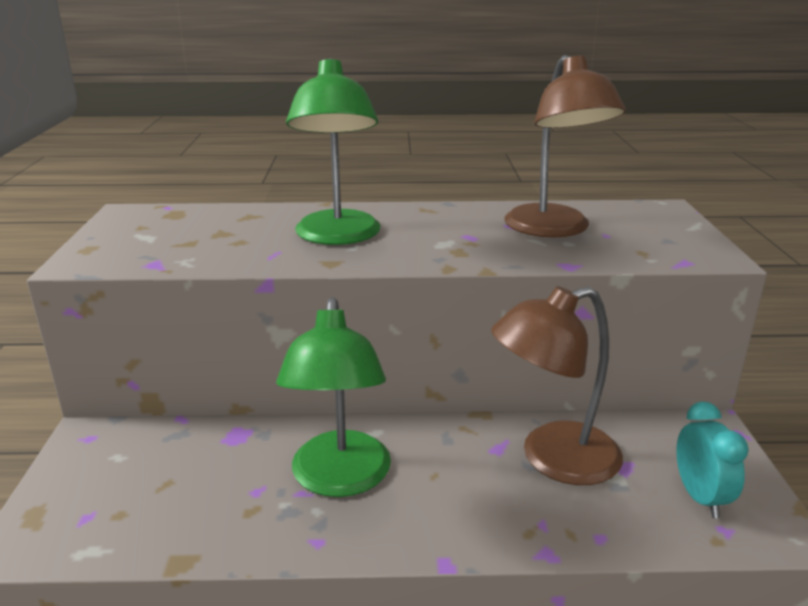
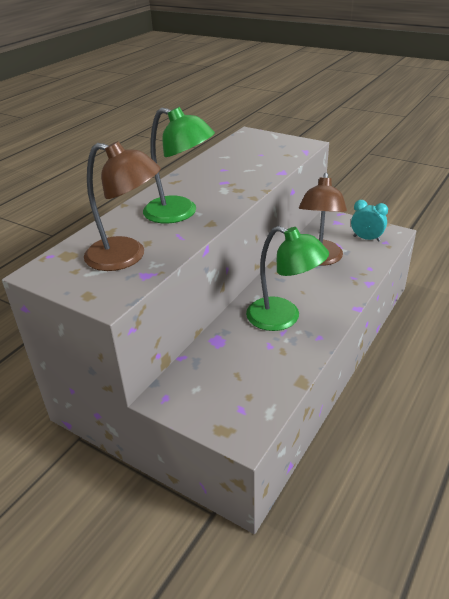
camera: 55 degrees left, 10 degrees up
(554, 229) = (241, 162): brown lamp -> brown lamp (126, 257)

